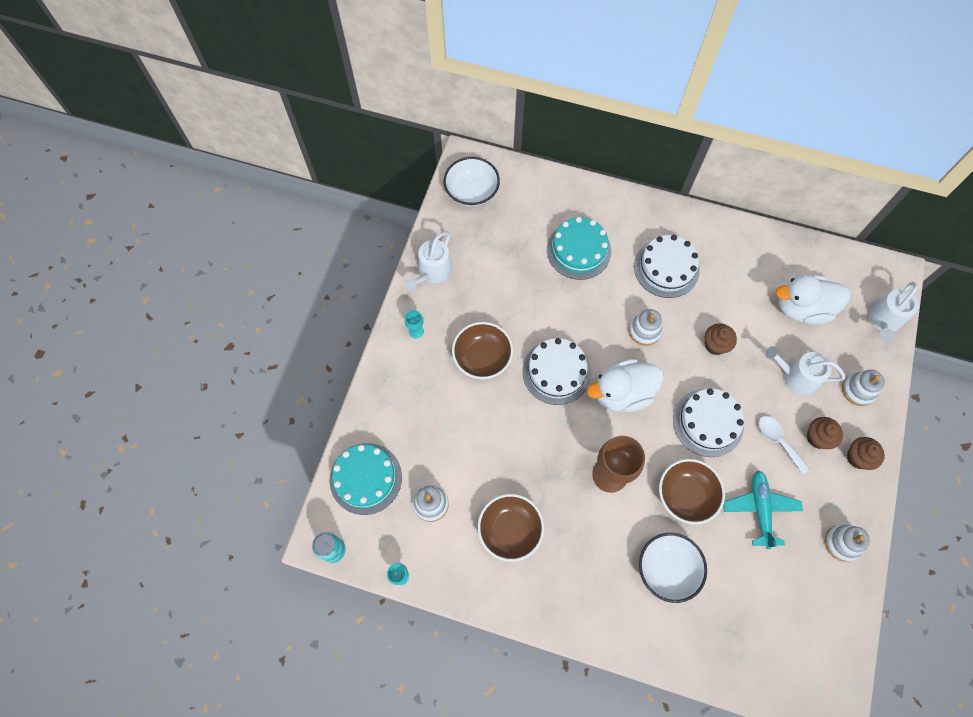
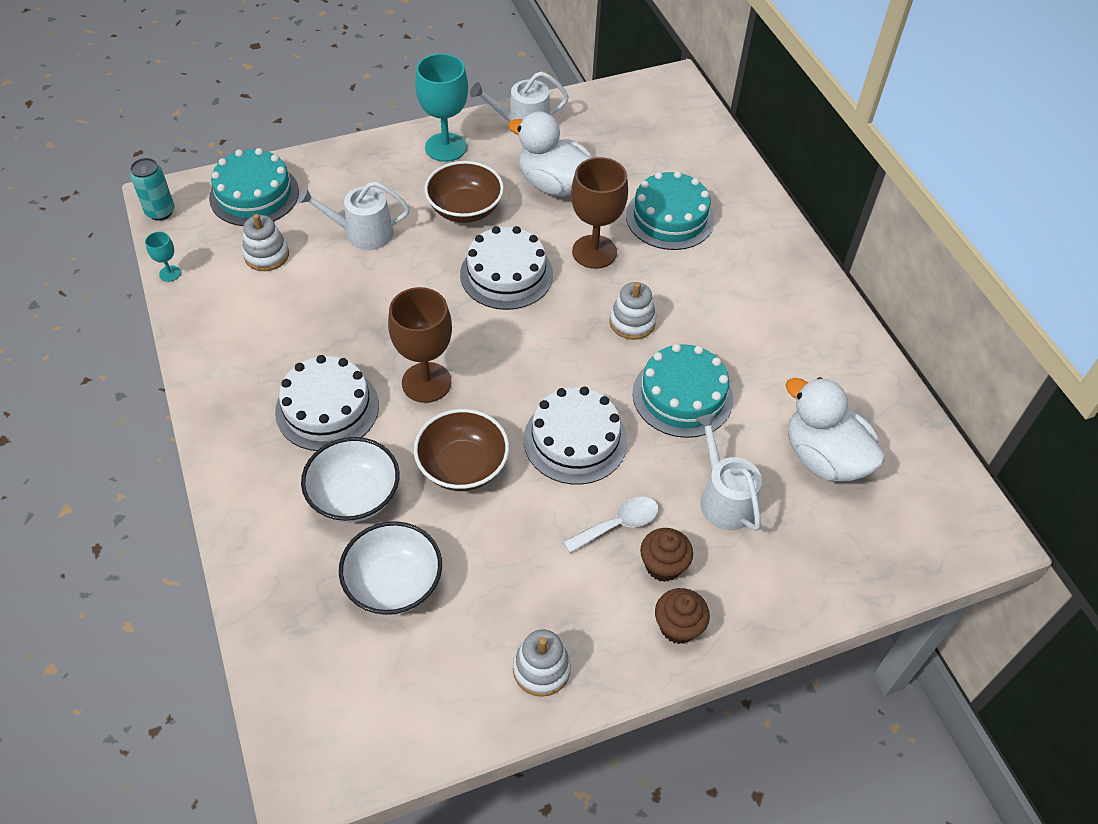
camera: 50 degrees right, 15 degrees down
(416, 331) = (446, 147): turquoise goblet -> turquoise goblet, size x2.20
(472, 192) = (644, 105): white bowl -> white bowl (394, 583)
(510, 530) = (288, 331): brown bowl -> none
(575, 311) = (594, 252): none -> brown goblet
(622, 393) = (535, 342): white duck -> white duck (554, 184)
(666, 268) = (731, 301): white cake -> white cake (327, 408)
(715, 345) = (682, 396): brown cupcake -> turquoise cake
(760, 509) = (509, 552): turquoise plane -> none
(778, 441) = (618, 524): white spoon -> white spoon turned 45 degrees clockwise
(858, 390) = (774, 578): white stacking toy -> none
(883, 320) = (905, 557): white watering can -> white watering can (363, 233)

